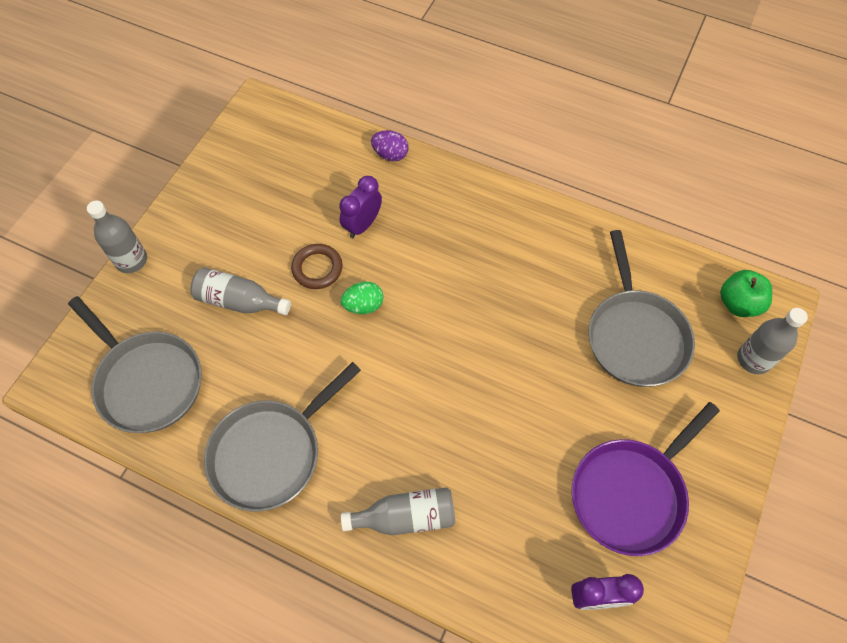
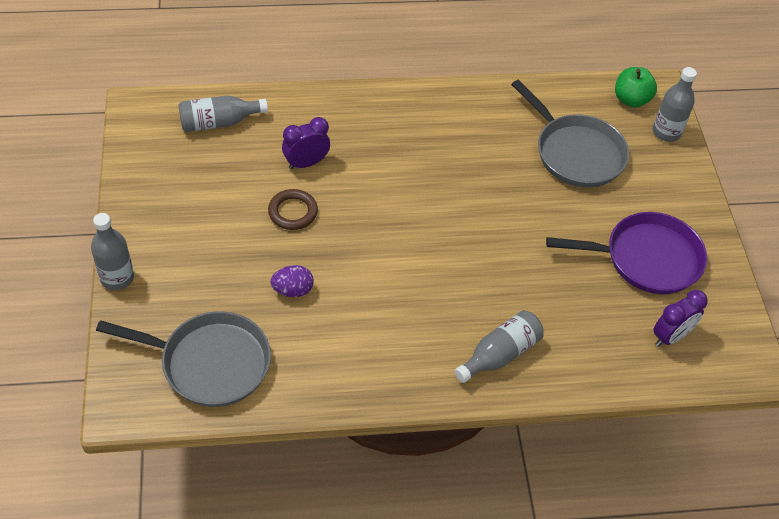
camera: 35 degrees left, 10 degrees down
(239, 301) = (244, 266): grey bottle -> grey bottle (219, 122)
(271, 452) = (360, 363): grey pan -> none
(362, 225) = (306, 163): purple clock -> purple clock turned 60 degrees clockwise
(363, 305) = (353, 222): green egg -> none
(390, 154) = (289, 100): purple egg -> purple egg (293, 290)
(631, 493) = (646, 259): purple pan -> purple pan turned 105 degrees counterclockwise

